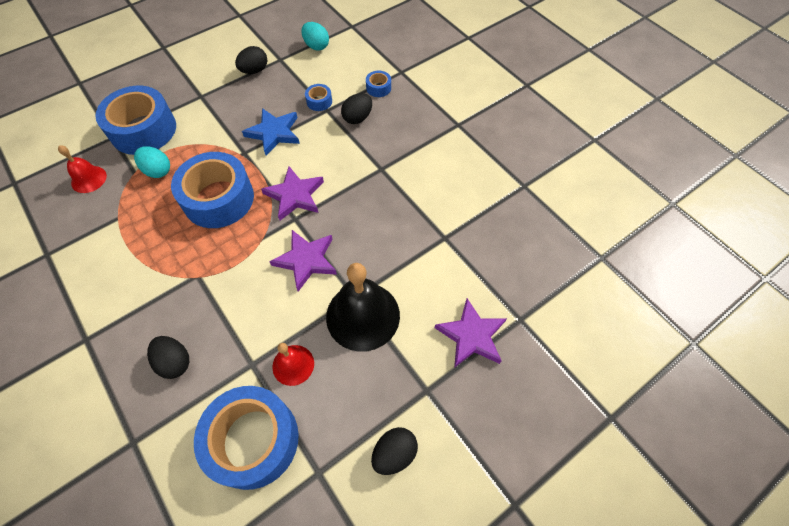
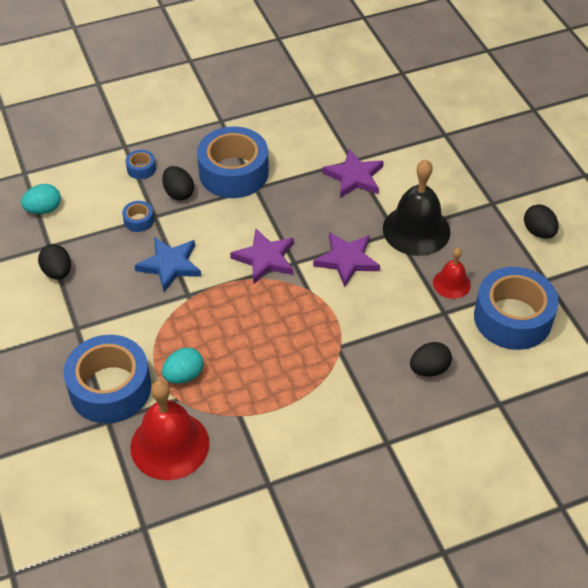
camera: 75 degrees left, 10 degrees down
(88, 179) = (169, 445): red bell -> red bell, size x1.86
(218, 199) = (246, 322): blue tape -> blue tape (233, 172)
(471, 336) = (452, 166): purple star -> purple star (354, 177)

